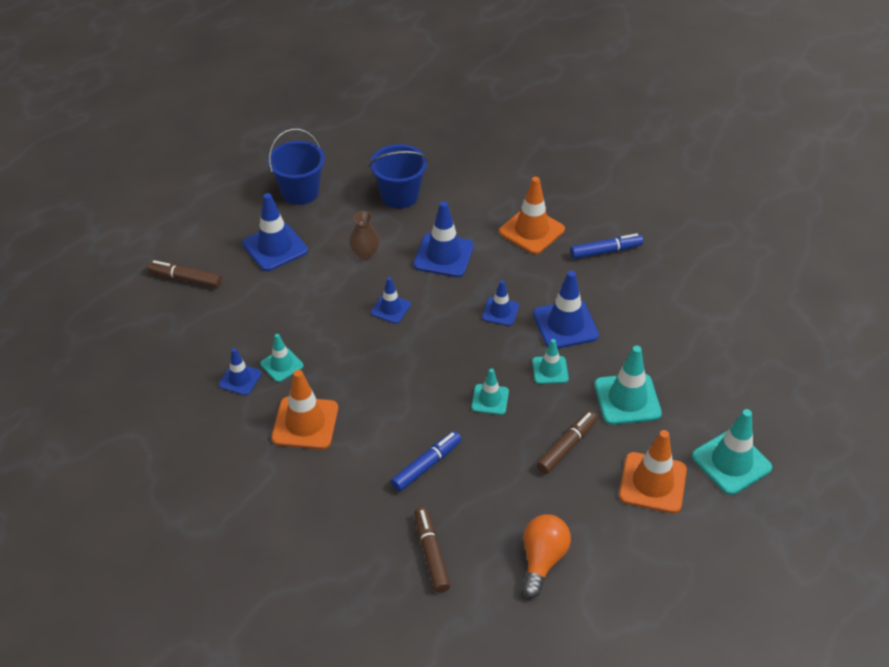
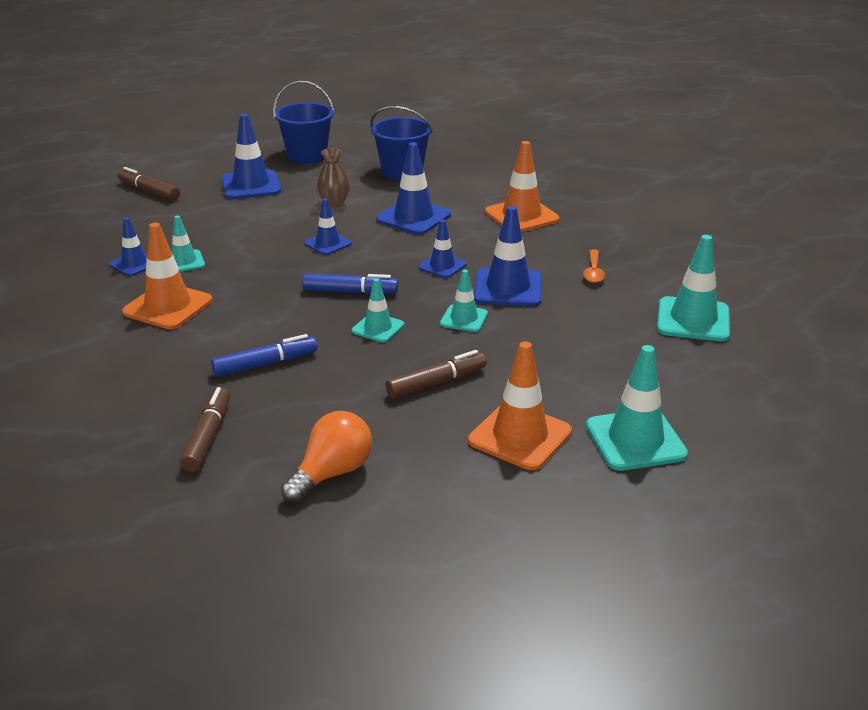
camera: 20 degrees right, 15 degrees down
(605, 251) = (594, 243): blue marker -> blue marker (350, 292)
(621, 287) = (593, 272): none -> orange spoon
(627, 399) = (538, 359): turquoise traffic cone -> turquoise traffic cone (693, 320)

